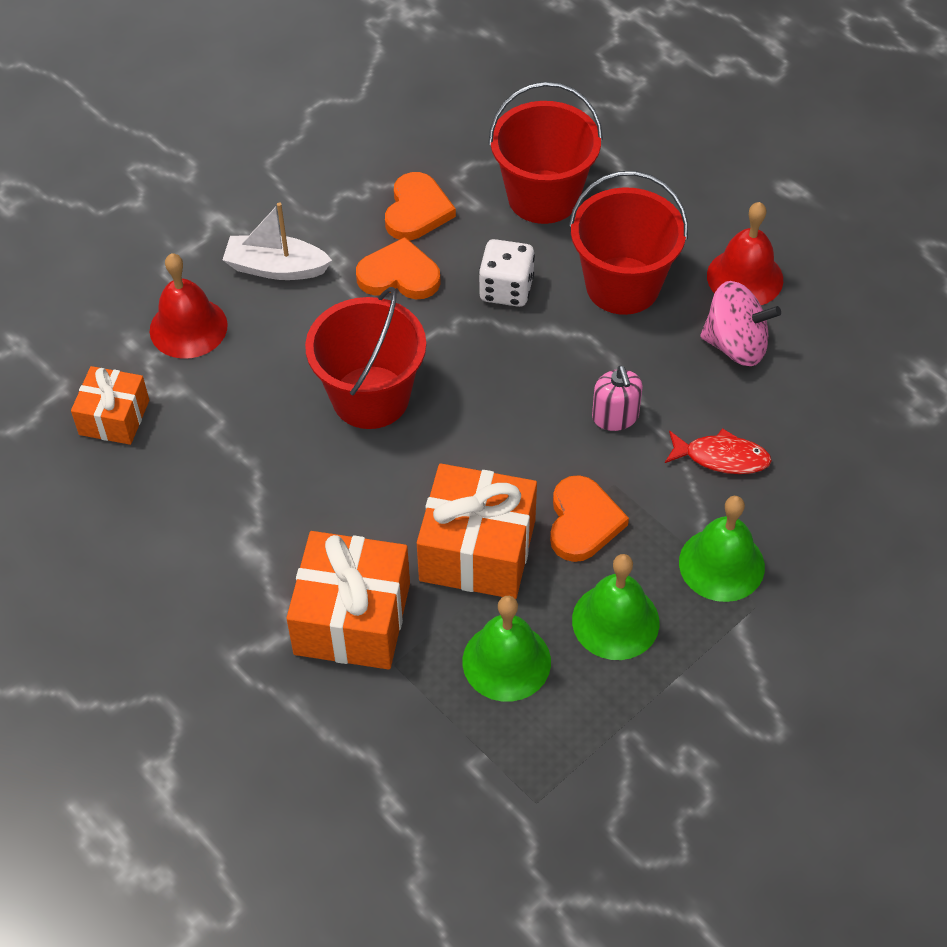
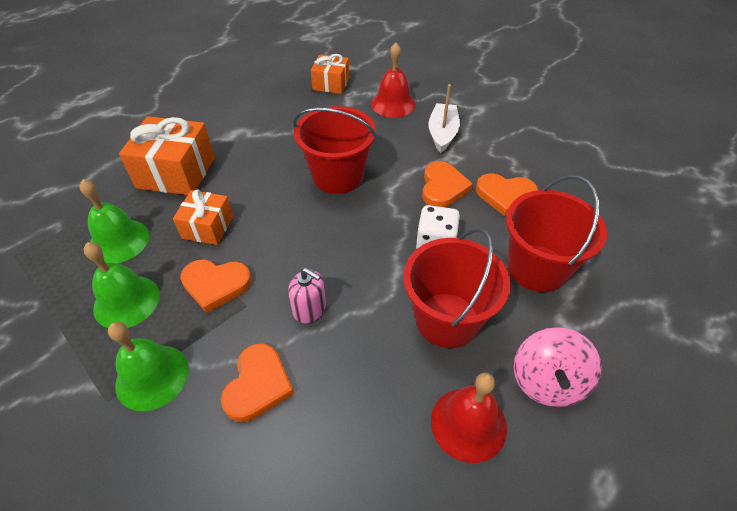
camera: 90 degrees right, 5 degrees down
(477, 550) = (207, 227): orange gift -> orange gift, size x0.61
(615, 416) = (309, 309): pink soap dispenser -> pink soap dispenser turned 135 degrees counterclockwise
(721, 457) = (258, 385): red fish -> orange heart
(735, 345) = (383, 407): pink spinning top -> pink spinning top (547, 381)

